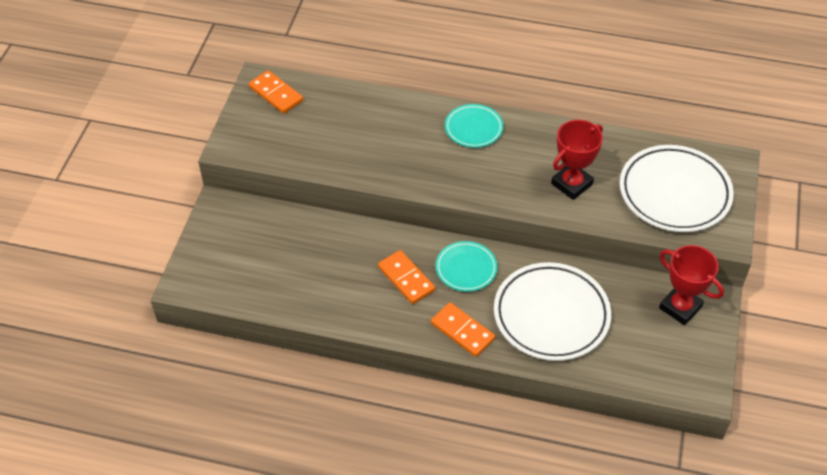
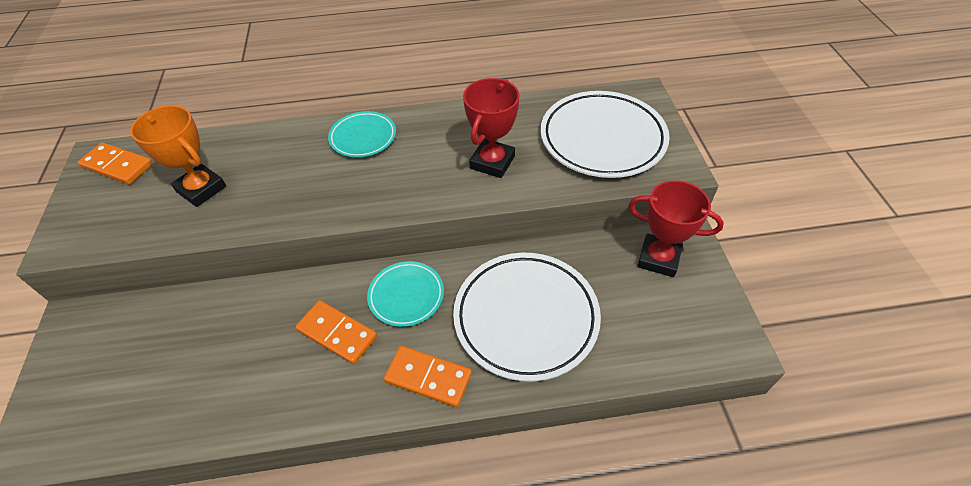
camera: 20 degrees left, 0 degrees up
(336, 134) = (201, 189): none -> orange trophy

